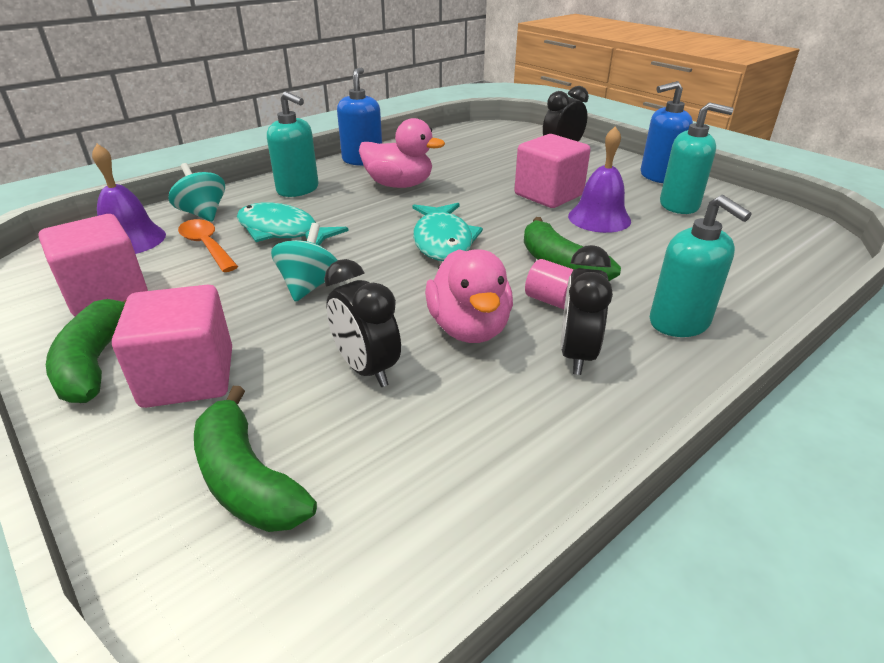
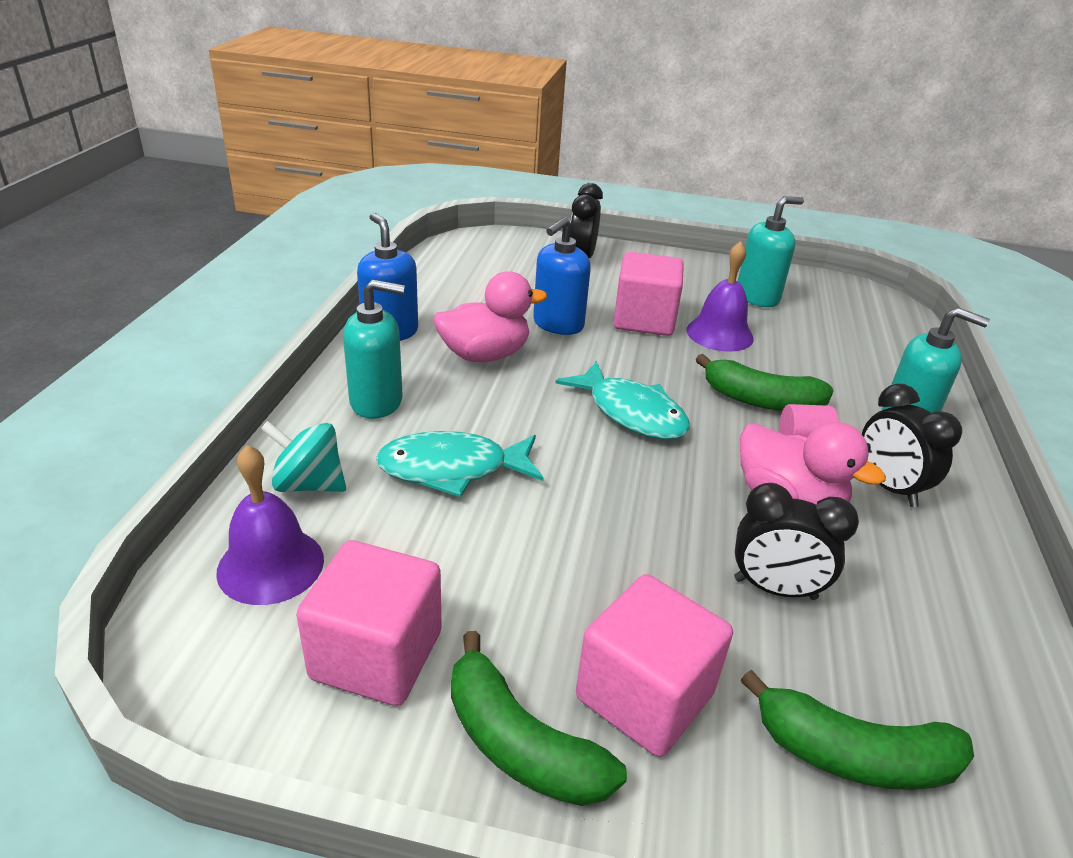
camera: 40 degrees left, 0 degrees up
(207, 246) = (393, 528): orange spoon -> none
(309, 286) = (590, 525): turquoise spinning top -> none
(658, 176) = (701, 267): blue soap dispenser -> blue soap dispenser (558, 324)

